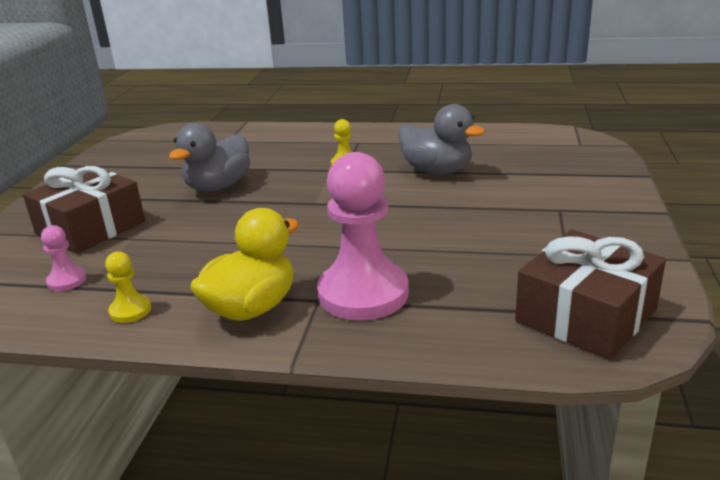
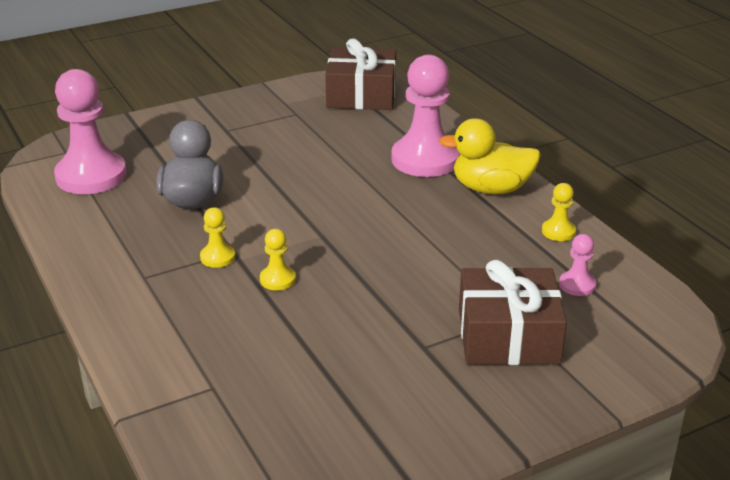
camera: 130 degrees left, 5 degrees up
(218, 186) = (347, 310): grey duck -> none
(288, 175) = (277, 279): none -> yellow pawn
(524, 146) = (91, 176): none -> pink pawn

